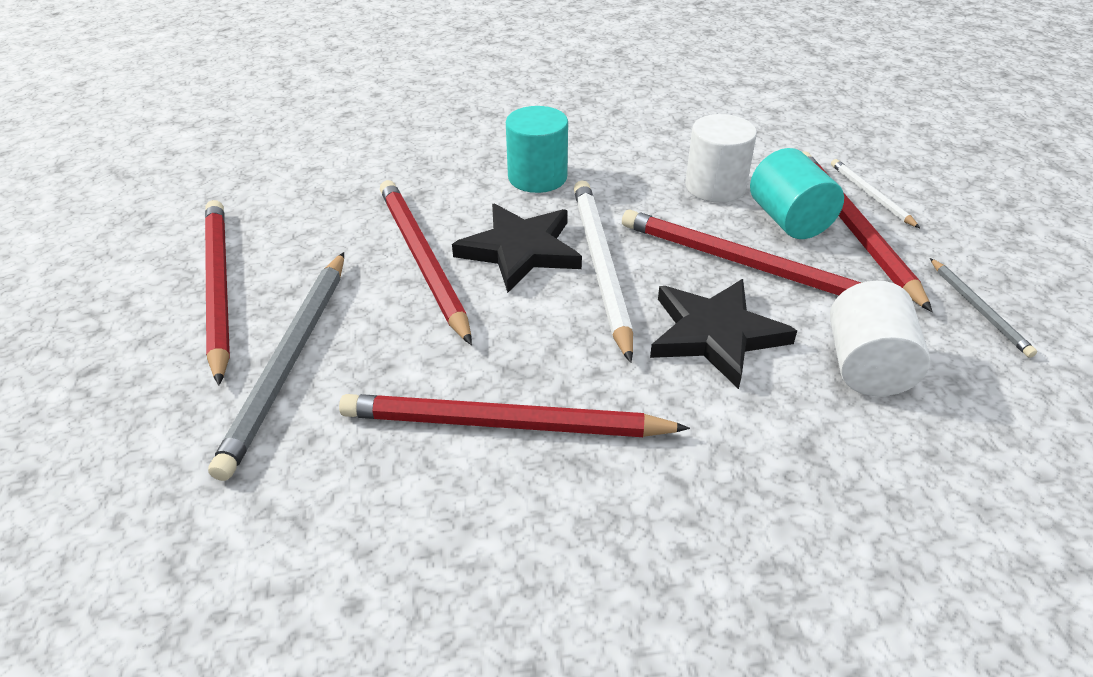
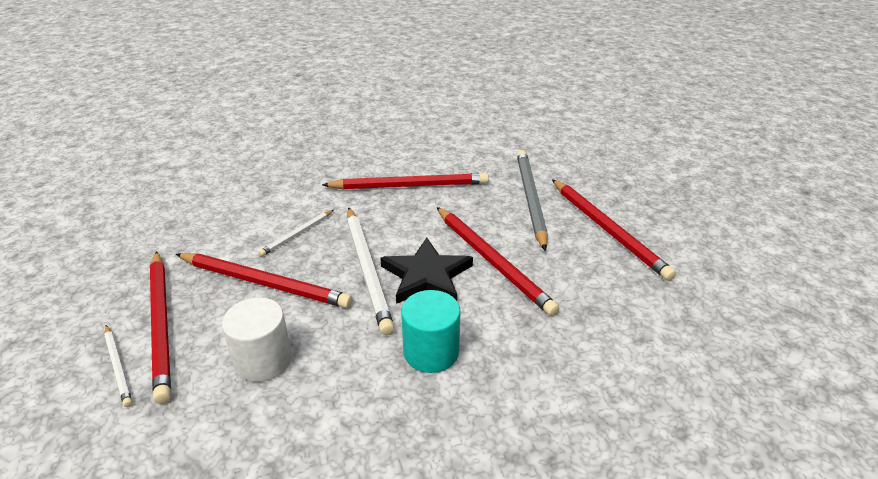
camera: 170 degrees right, 5 degrees down
(715, 334) = (297, 234): black star -> white pencil
(789, 220) = (211, 327): turquoise cylinder -> none
(866, 366) = (216, 226): white cylinder -> none
(979, 309) = (118, 266): grey pencil -> none

